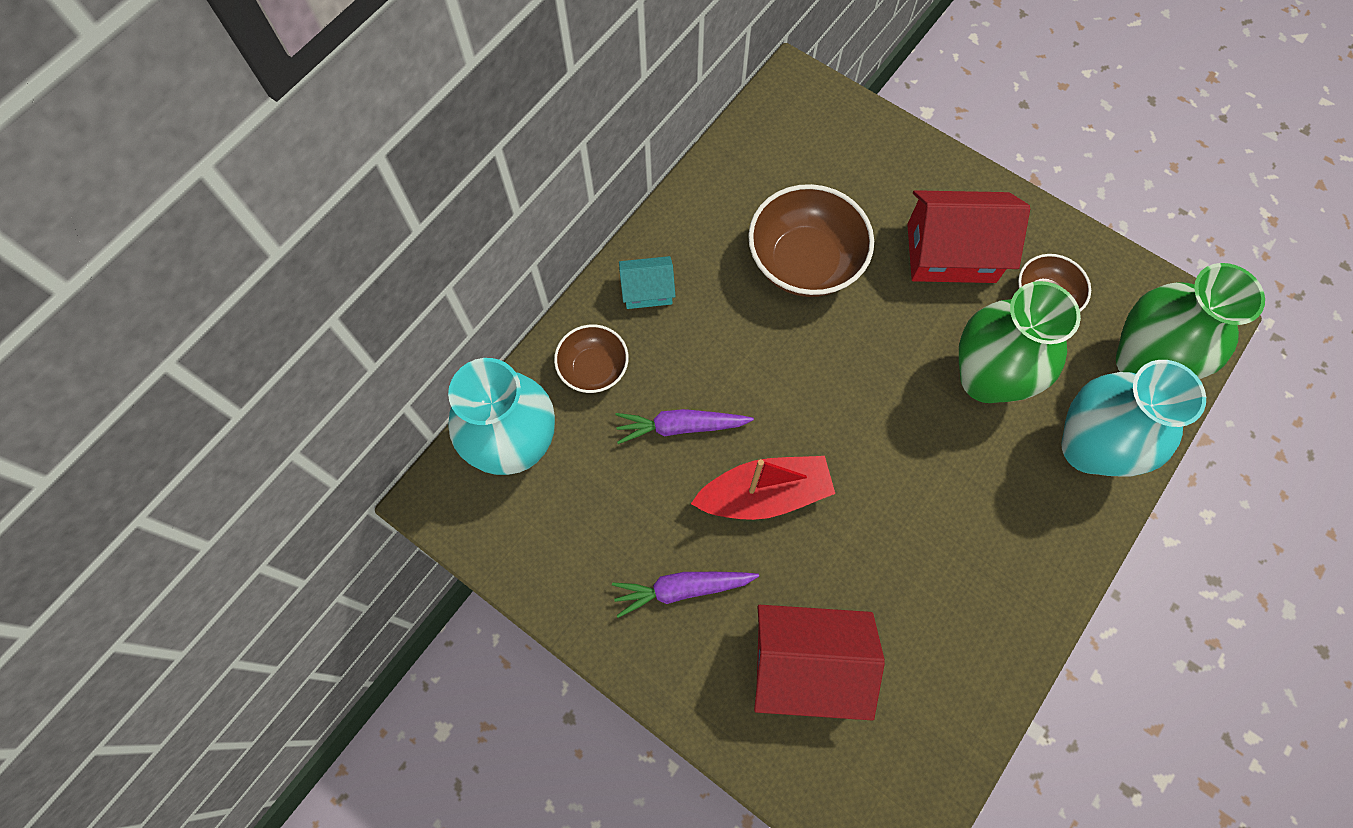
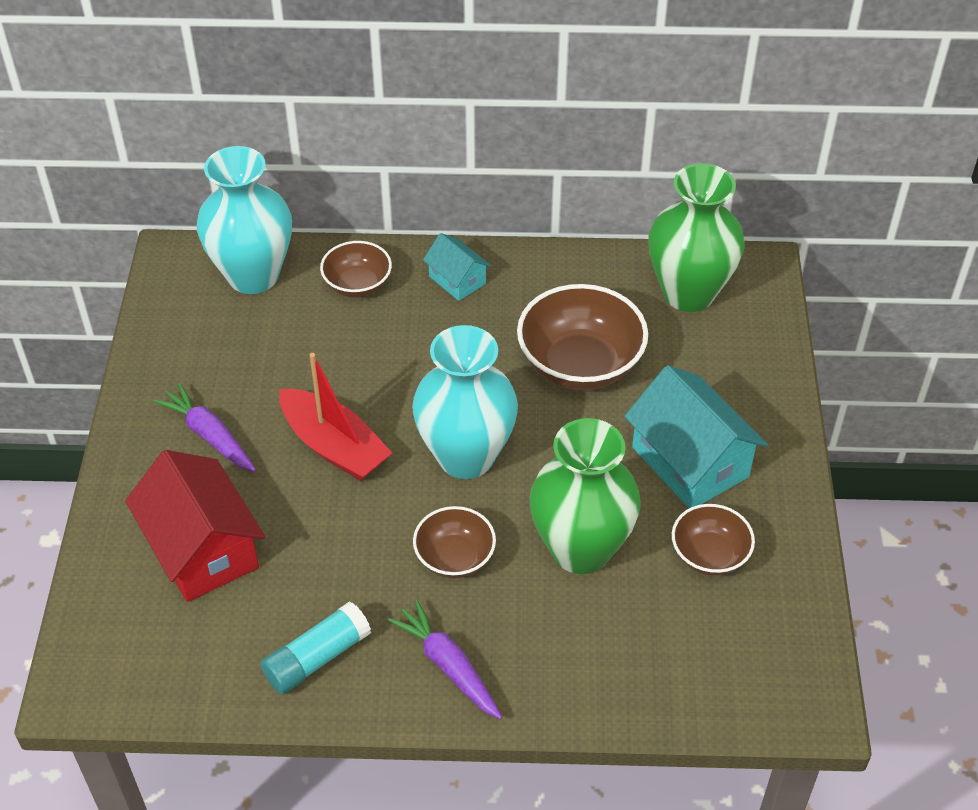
camera: 55 degrees right, 20 degrees down
(681, 427) = (351, 363): purple carrot -> purple carrot (448, 666)
(939, 472) = (454, 557): none -> brown bowl
(951, 253) = (690, 462): red house -> turquoise house
(975, 634) = (317, 658): none -> turquoise glue stick
(1088, 448) = (577, 663): turquoise vase -> turquoise vase (466, 456)
(1141, 362) = (712, 668): green vase -> green vase (688, 293)

